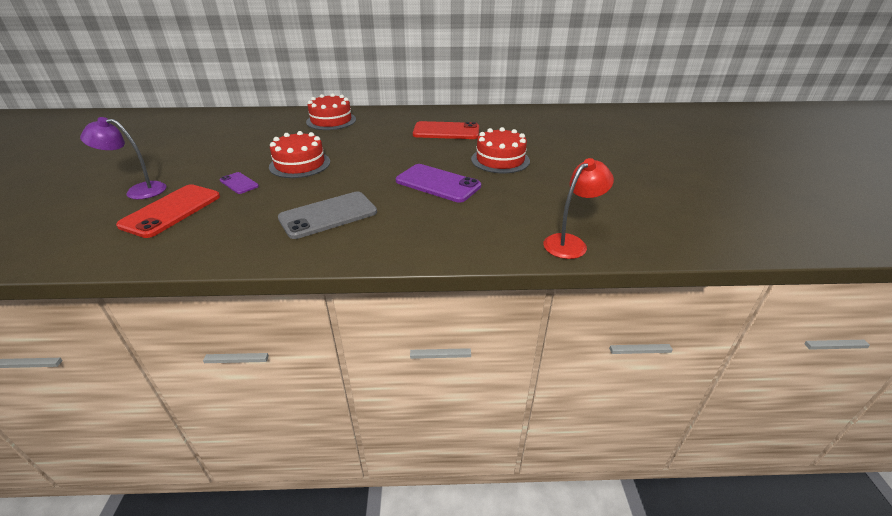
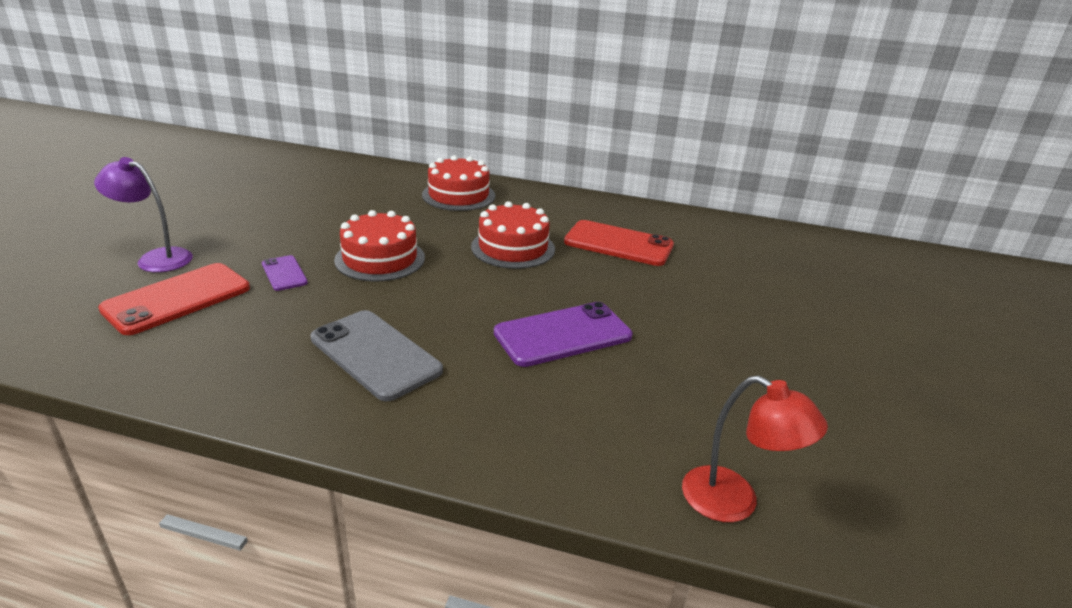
camera: 15 degrees right, 5 degrees down
(328, 215) = (375, 354): grey phone -> grey phone turned 60 degrees clockwise
(438, 183) = (563, 334): purple phone -> purple phone turned 75 degrees counterclockwise
(500, 160) = (681, 312): red cake -> red cake (513, 248)
(570, 243) = (734, 502): red lamp -> red lamp turned 60 degrees clockwise

